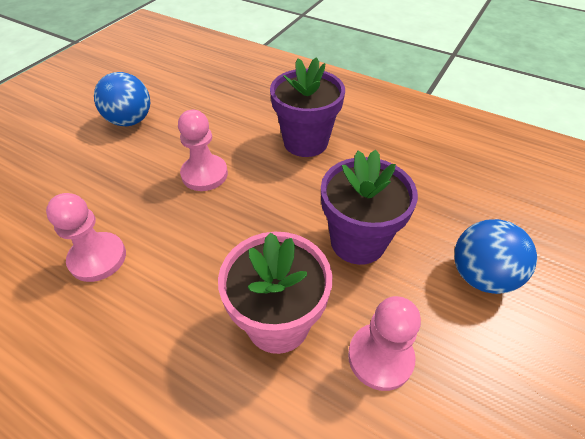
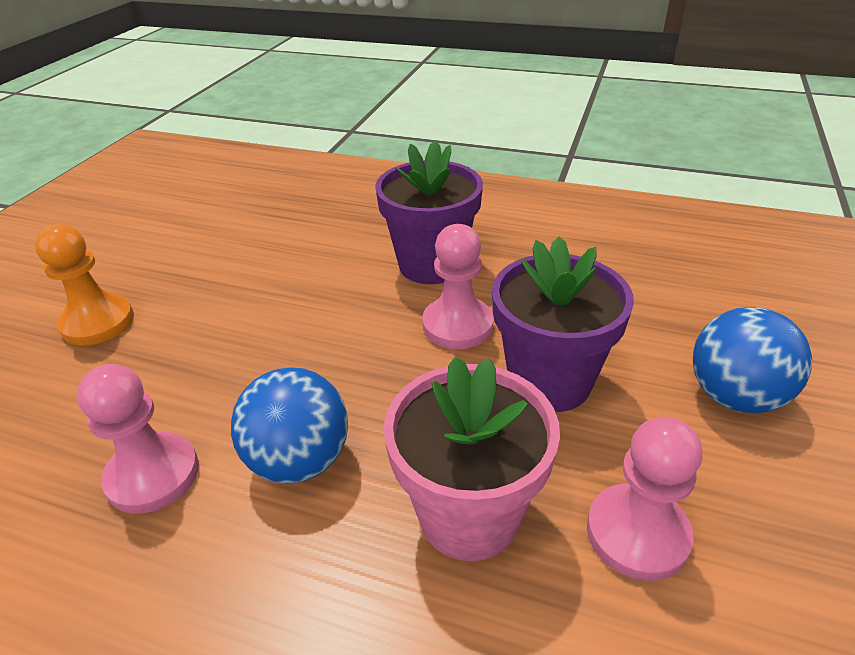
camera: 10 degrees left, 10 degrees down
(87, 149) = (98, 322): none -> orange pawn
(130, 121) = (158, 274): blue ball -> blue ball (299, 460)
(204, 174) = (294, 329): pink pawn -> pink pawn (457, 325)

